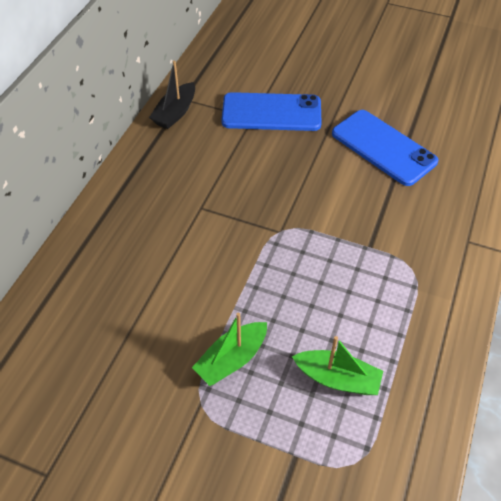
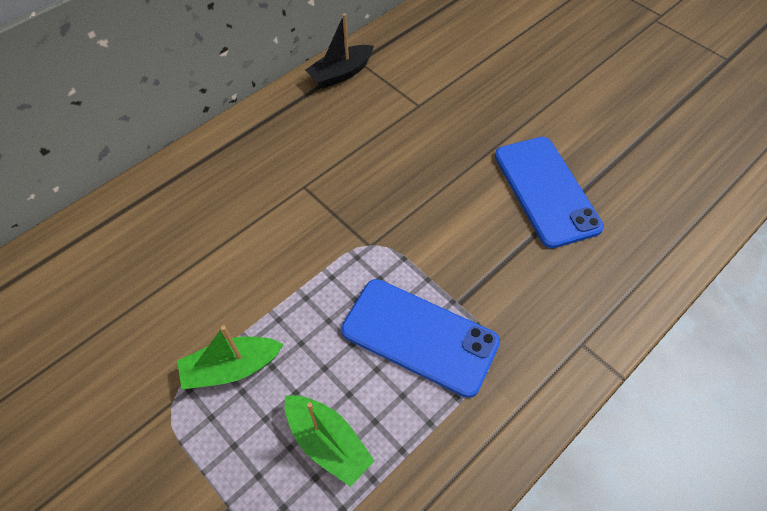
camera: 25 degrees right, 5 degrees up
(271, 112) = (442, 107): blue phone -> blue phone (419, 336)

